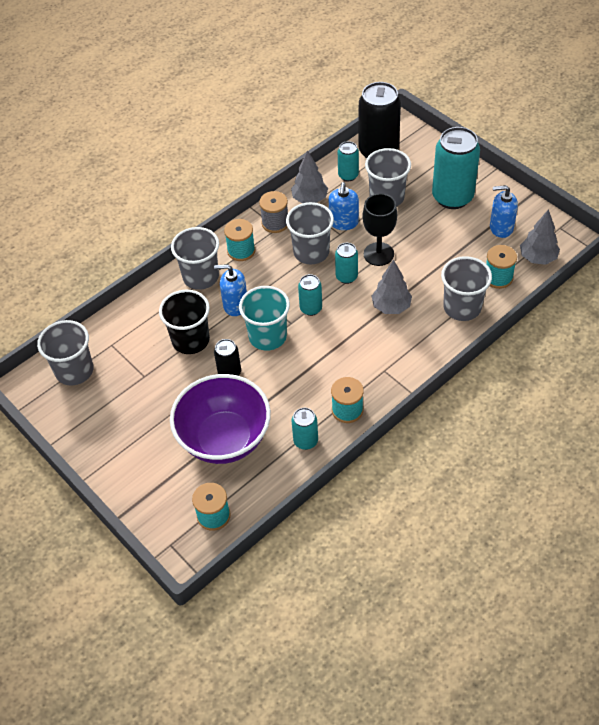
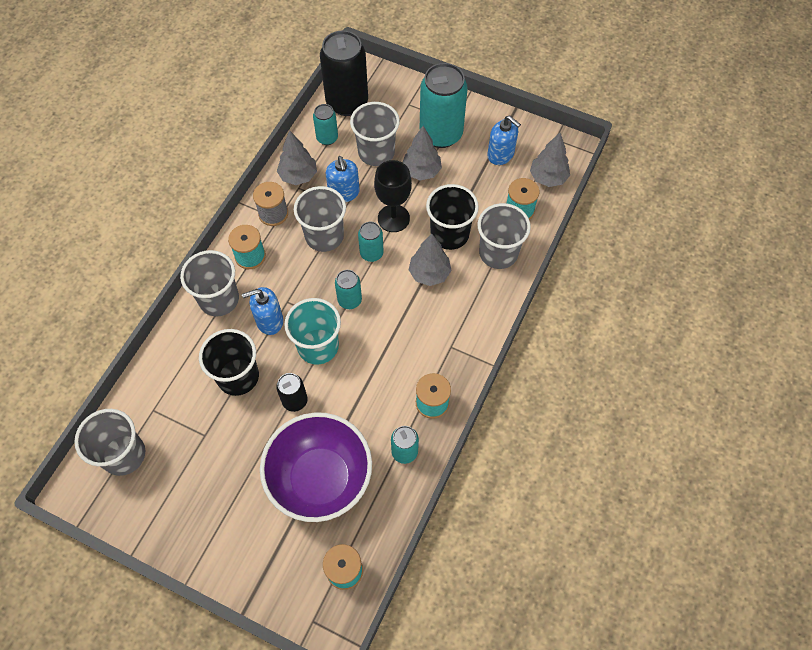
camera: 25 degrees left, 10 degrees up
(421, 223) = (421, 171): none -> grey tree
(424, 280) = (449, 234): none -> black cup
(501, 227) = (500, 155): blue soap dispenser -> blue soap dispenser turned 120 degrees counterclockwise

